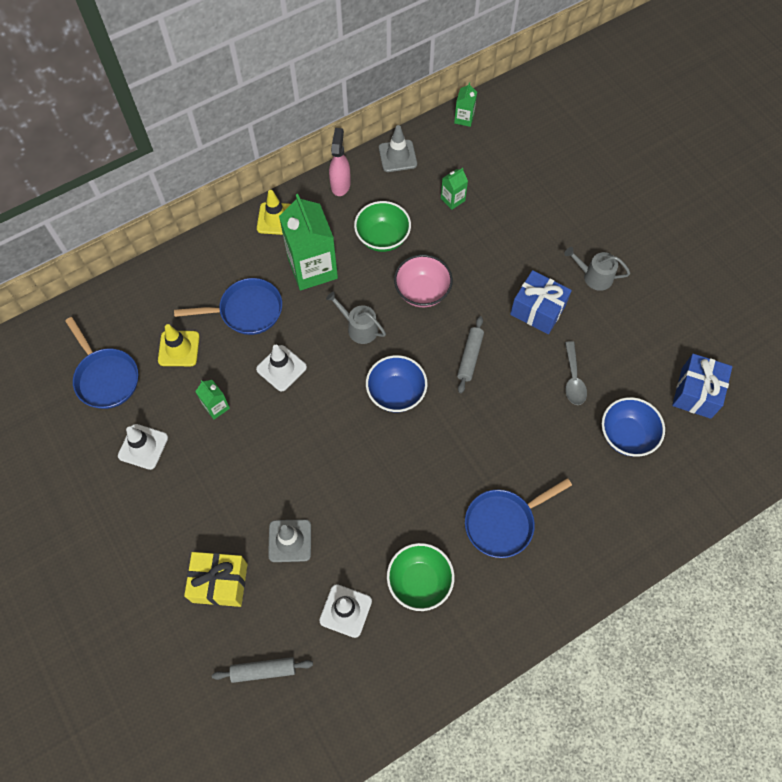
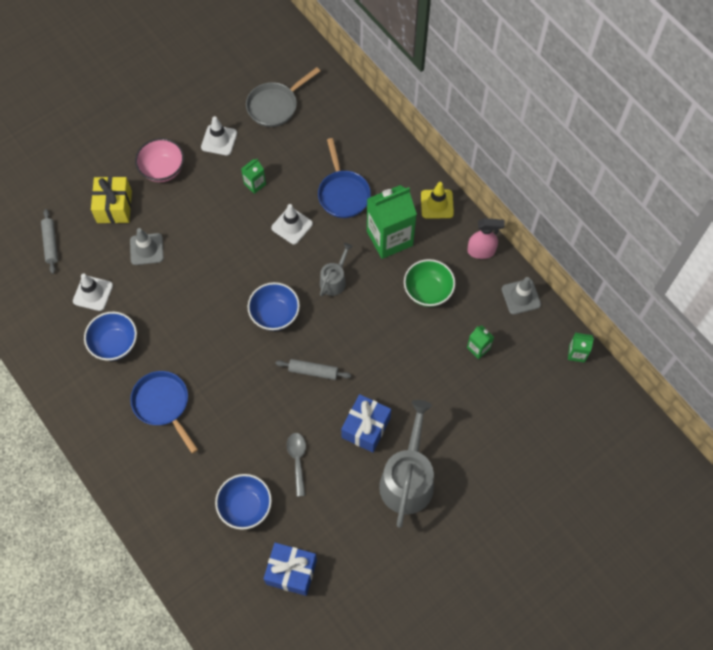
camera: 85 degrees right, 0 degrees up
(106, 377) = (275, 106): blue pan -> grey pan
(179, 348) = (304, 150): yellow traffic cone -> none
(419, 581) = (115, 344): green bowl -> blue bowl
(422, 292) = (375, 328): pink bowl -> pink bowl (163, 170)
(573, 379) = (297, 460): grey spoon -> grey spoon turned 90 degrees clockwise
(594, 276) = (407, 479): grey watering can -> grey watering can, size x1.93

